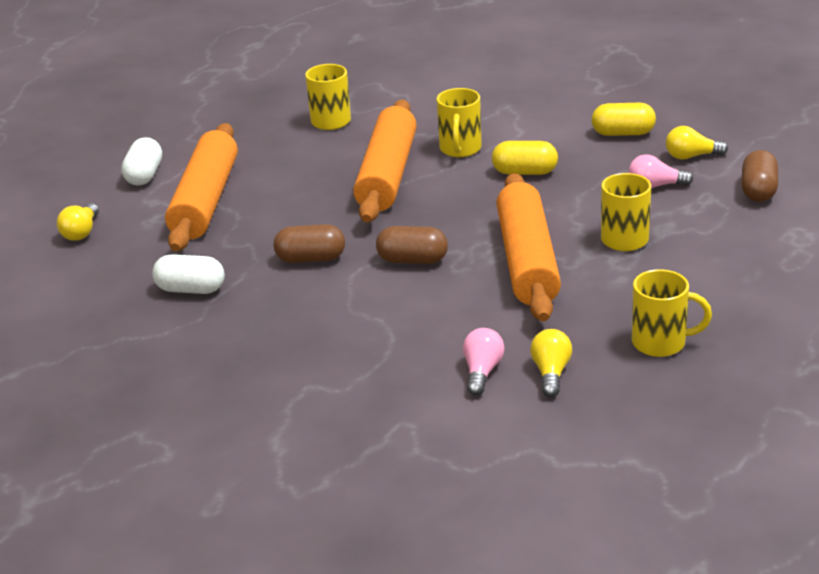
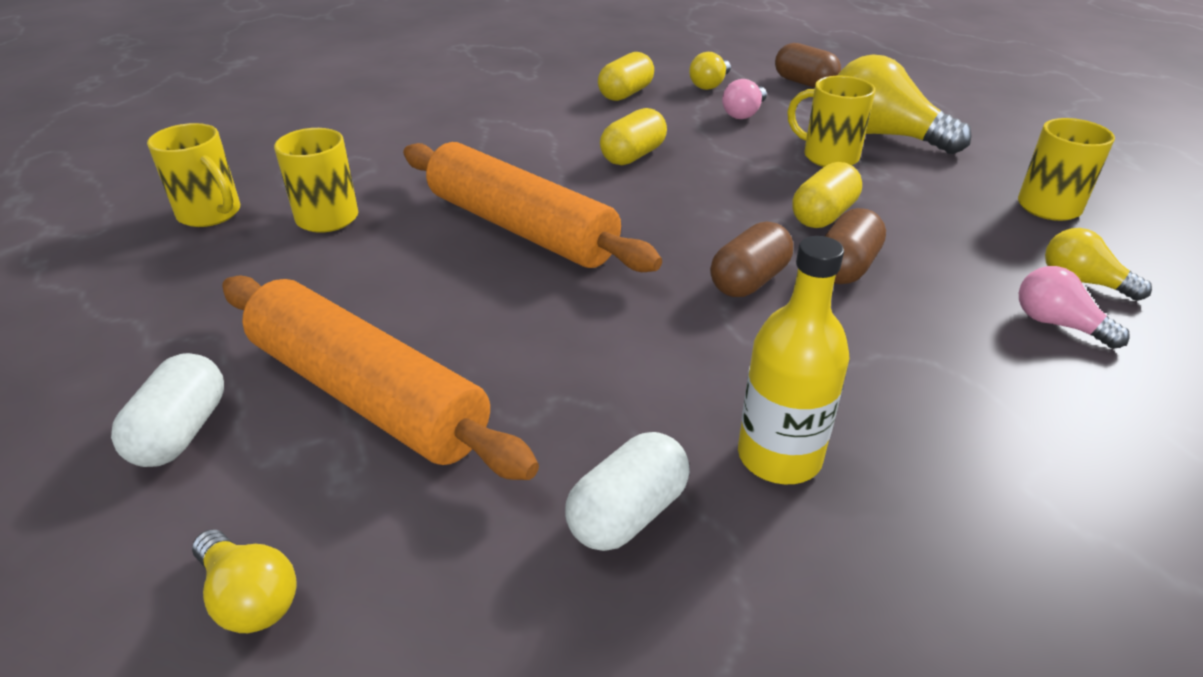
camera: 60 degrees left, 5 degrees up
(144, 175) = (181, 432): white capsule -> white capsule turned 60 degrees clockwise
(263, 314) = (779, 456): none -> yellow bottle
(311, 259) = (661, 355): brown capsule -> brown capsule (845, 267)
(460, 149) = (531, 169): yellow mug -> yellow mug (211, 214)
(527, 261) = (823, 215): orange rolling pin -> yellow capsule
(697, 250) = (883, 135): none -> yellow light bulb

